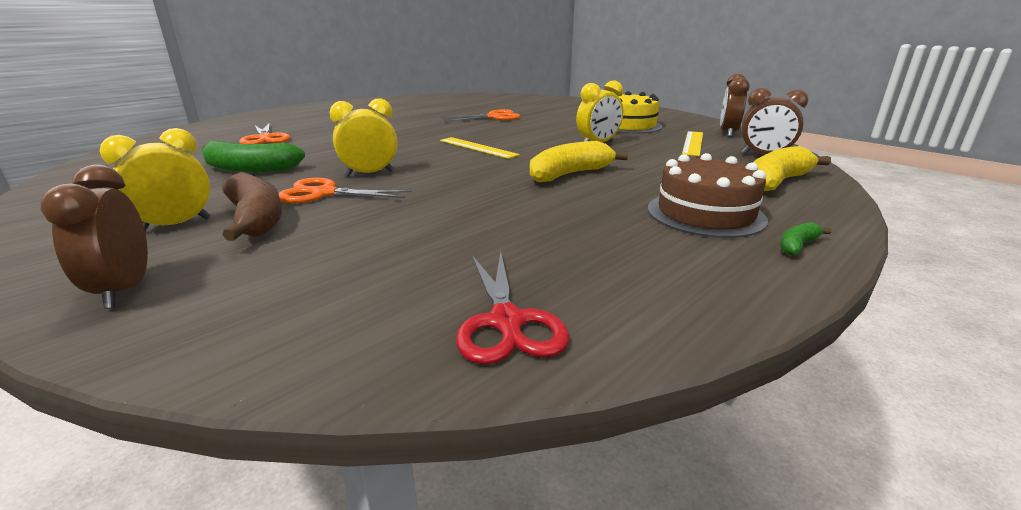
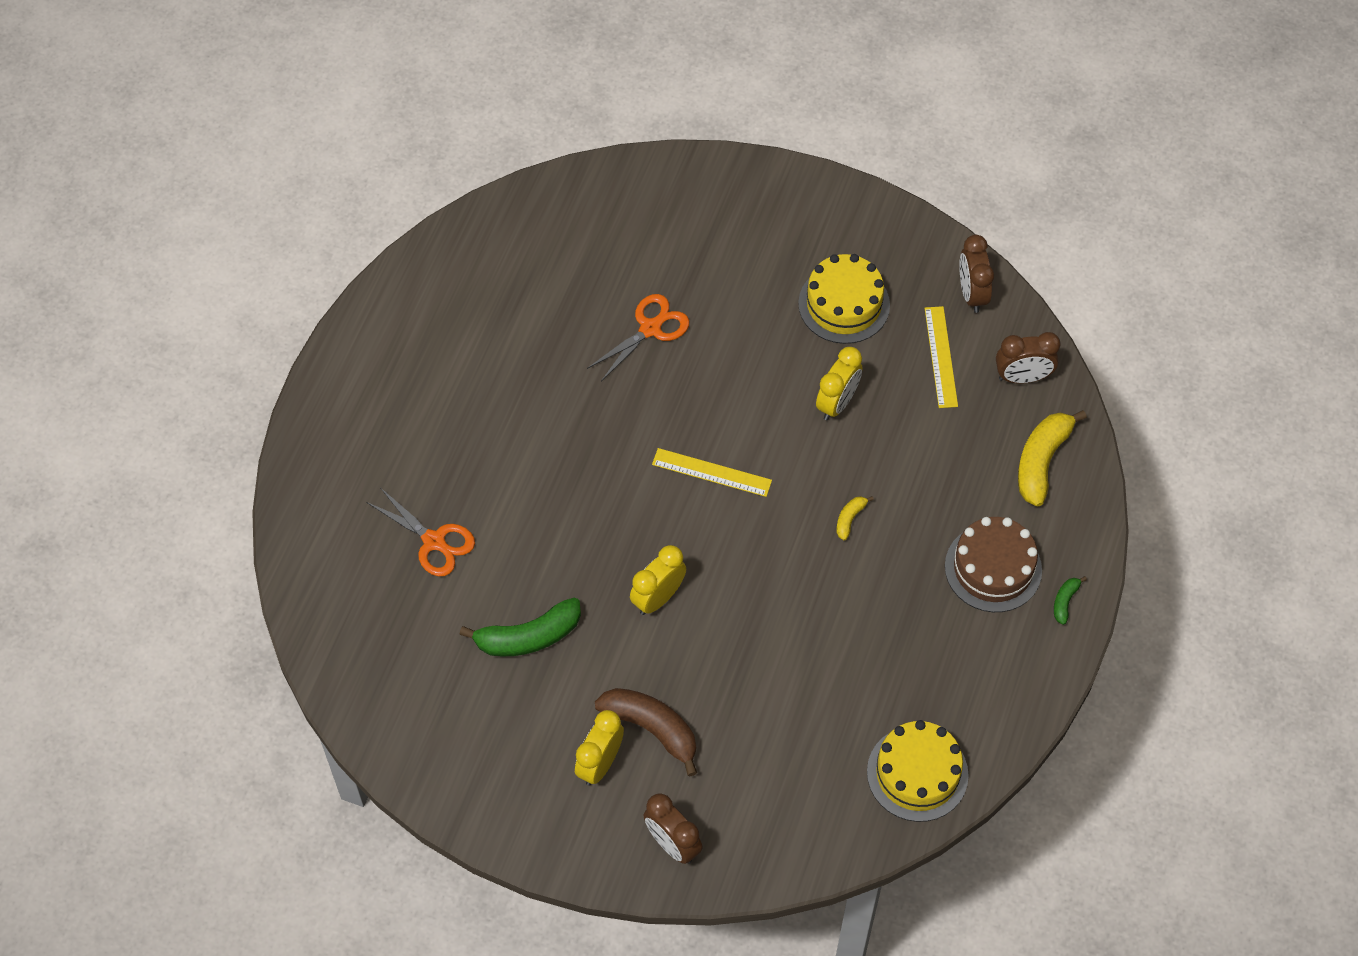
camera: 25 degrees left, 35 degrees up
(324, 193) = (658, 660): orange scissors -> none
(506, 322) = (917, 773): red scissors -> yellow cake
(570, 174) = (850, 519): yellow banana -> yellow banana, size x0.47

